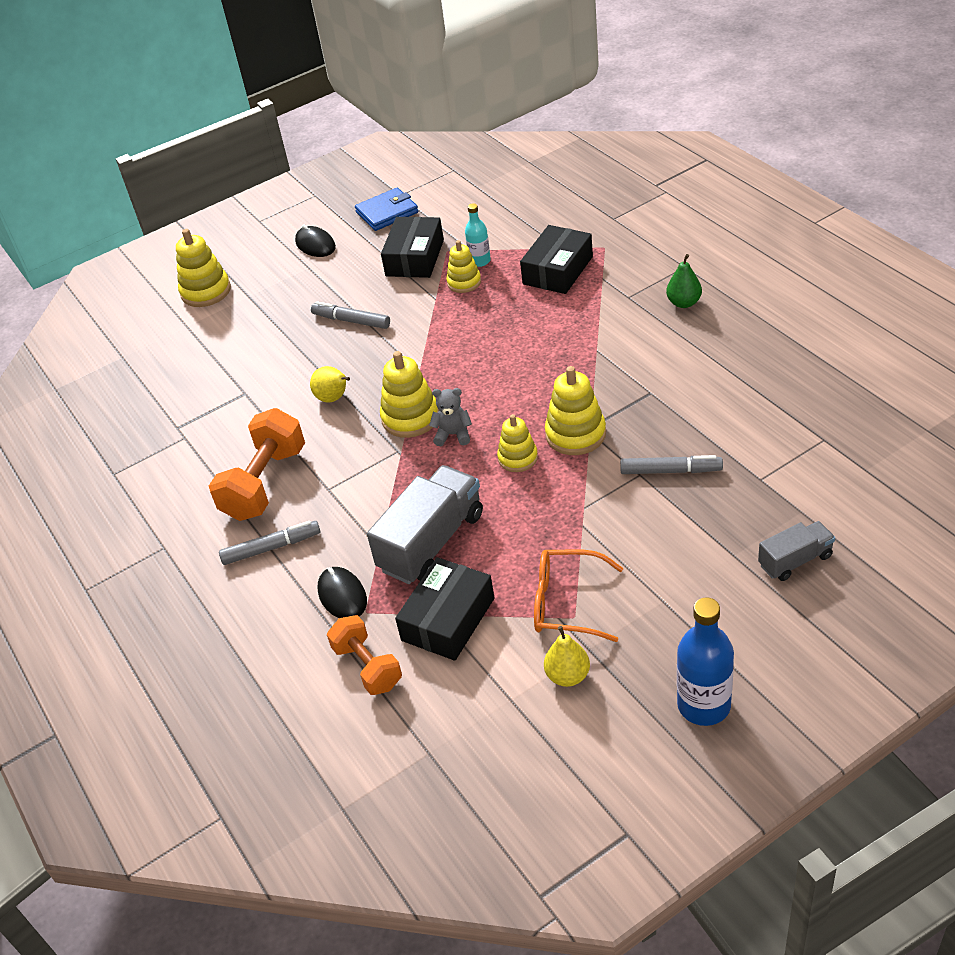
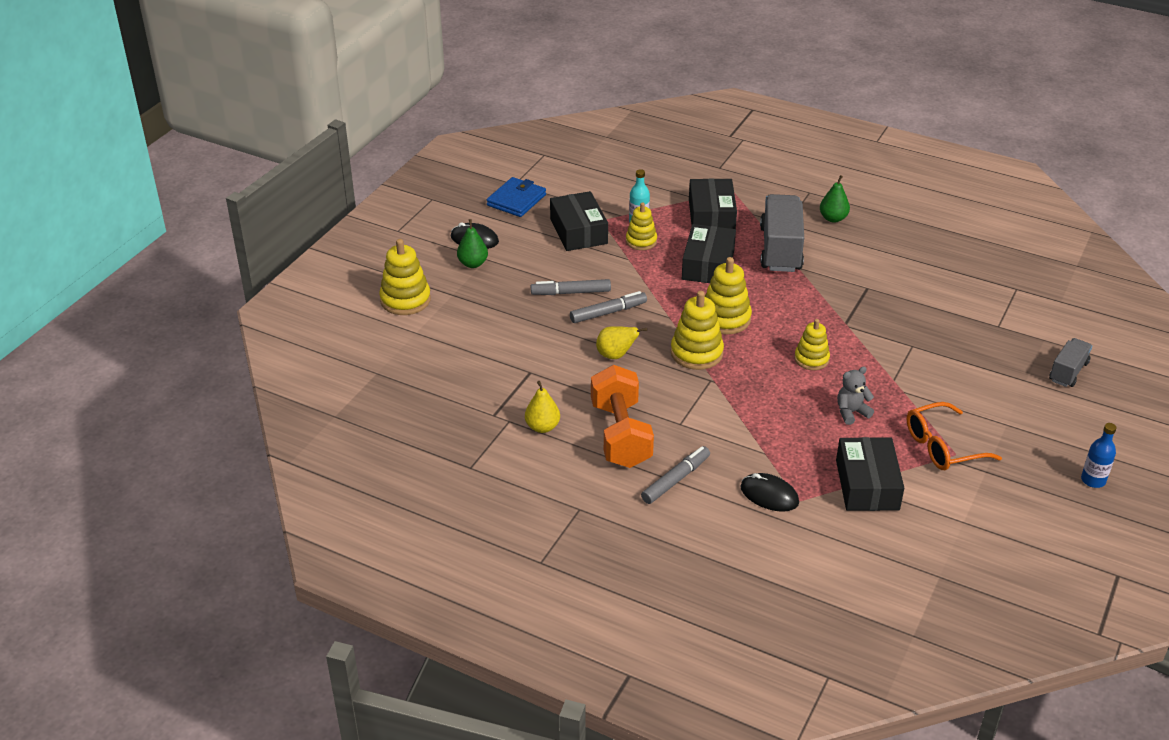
camera: 35 degrees left, 5 degrees down
(292, 269) = (473, 264): none -> green pear
(367, 667) = (838, 536): orange dumbbell -> none
(431, 542) = (802, 436): grey truck -> grey truck (780, 249)
(453, 435) = (744, 356): grey teddy bear -> grey teddy bear (851, 412)
(506, 324) = (708, 265): none -> black box
(568, 676) = (988, 493): yellow pear -> yellow pear (542, 427)
(575, 434) = (839, 331): yellow stacking toy -> yellow stacking toy (725, 319)
(670, 471) = (932, 337): grey marker -> grey marker (608, 312)
(704, 705) = (1093, 480): blue bottle -> blue bottle, size x0.59

